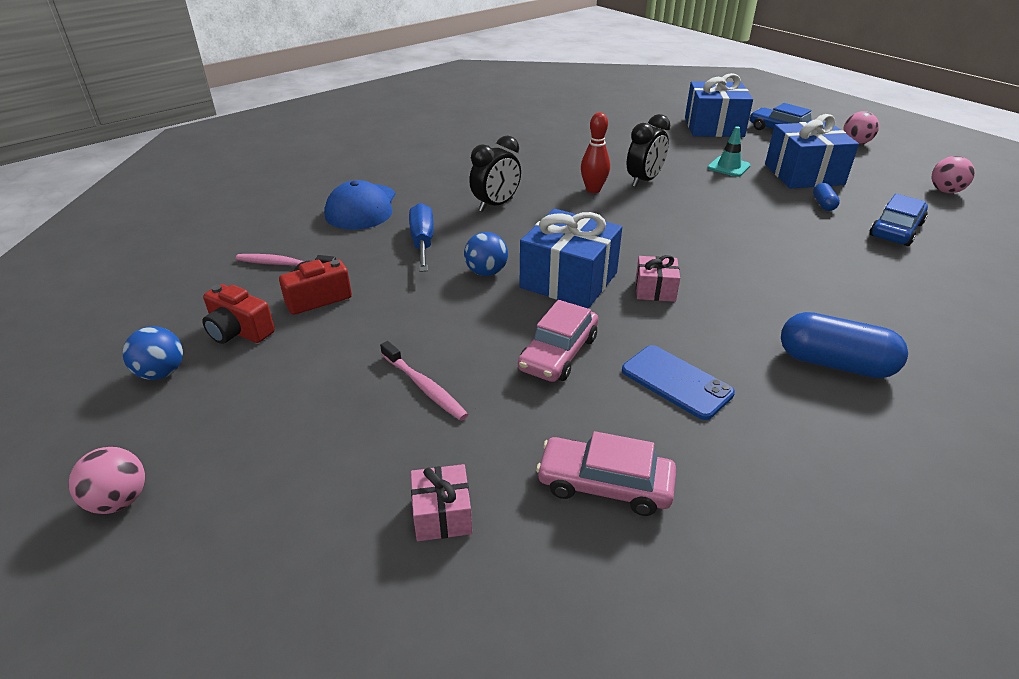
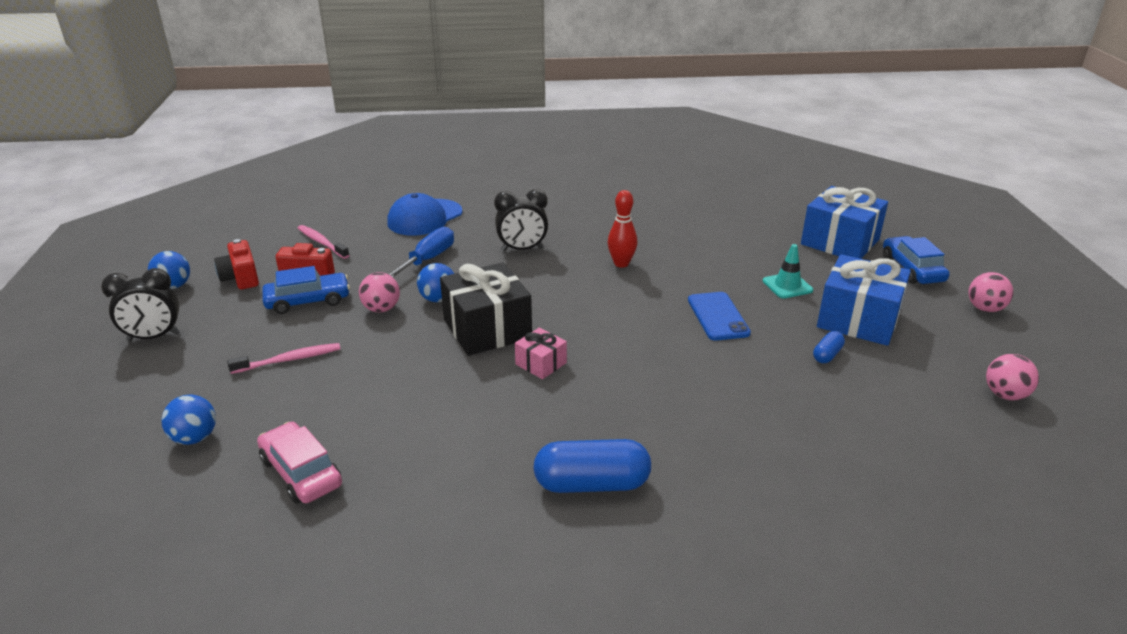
camera: 35 degrees right, 5 degrees down
(119, 500) = (73, 348): pink ball -> pink ball (381, 309)
(424, 387) = (289, 360): pink toothbrush -> pink toothbrush turned 105 degrees counterclockwise
(442, 514) = (195, 438): pink gift -> blue ball
(558, 353) = (400, 377): pink car -> none
(569, 280) = (487, 329): blue gift -> black gift
(644, 181) = (680, 271): black clock -> black clock (154, 337)
(676, 382) = (448, 435): blue phone -> blue phone (718, 316)
(834, 363) = (592, 484): blue capsule -> blue capsule turned 60 degrees counterclockwise
(896, 230) = (865, 408): blue car -> blue car (308, 301)

